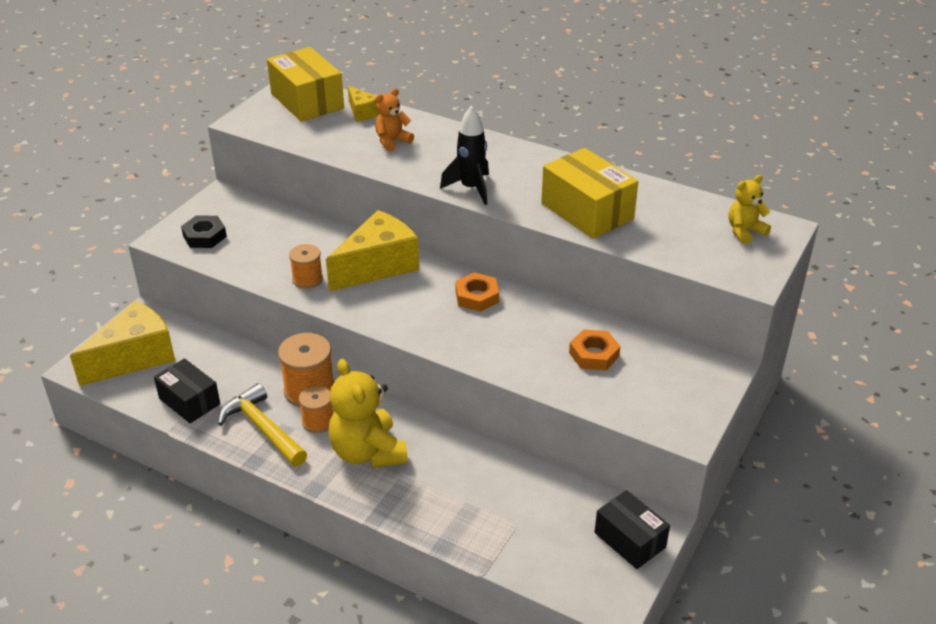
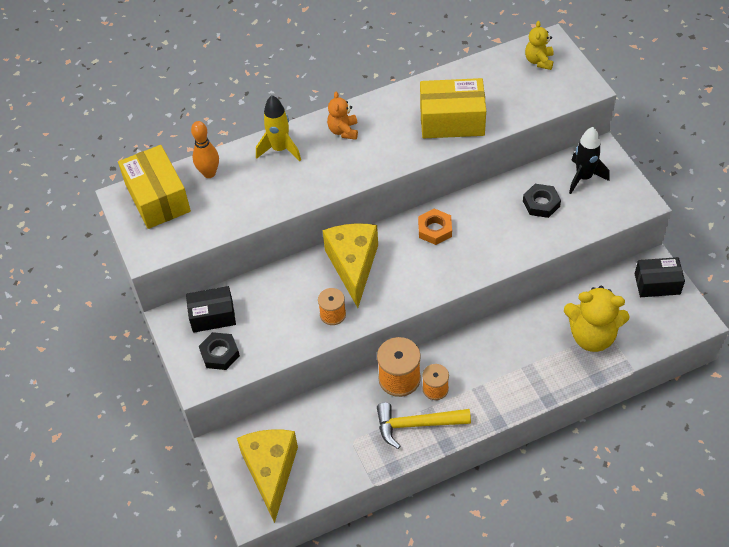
camera: 50 degrees left, 15 degrees up
(189, 401) = (352, 457): black box -> black box (212, 316)
(307, 101) = (158, 198): yellow box -> yellow box turned 60 degrees clockwise
(362, 112) = (209, 173): yellow cheese -> orange bowling pin
(368, 452) = (487, 375): yellow teddy bear -> yellow teddy bear (592, 336)
(392, 141) = (268, 176): orange teddy bear -> orange teddy bear (343, 131)
(431, 134) = (280, 149): none -> yellow rocket
(471, 188) = (371, 165): black rocket -> black rocket (583, 177)
(594, 354) = (541, 203): orange nut -> black nut

